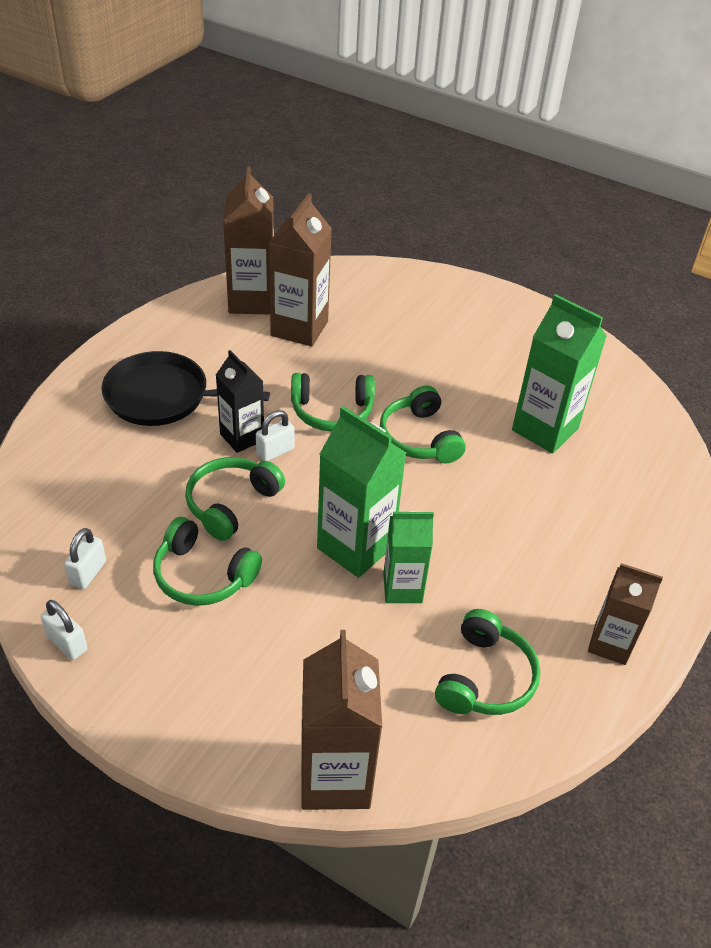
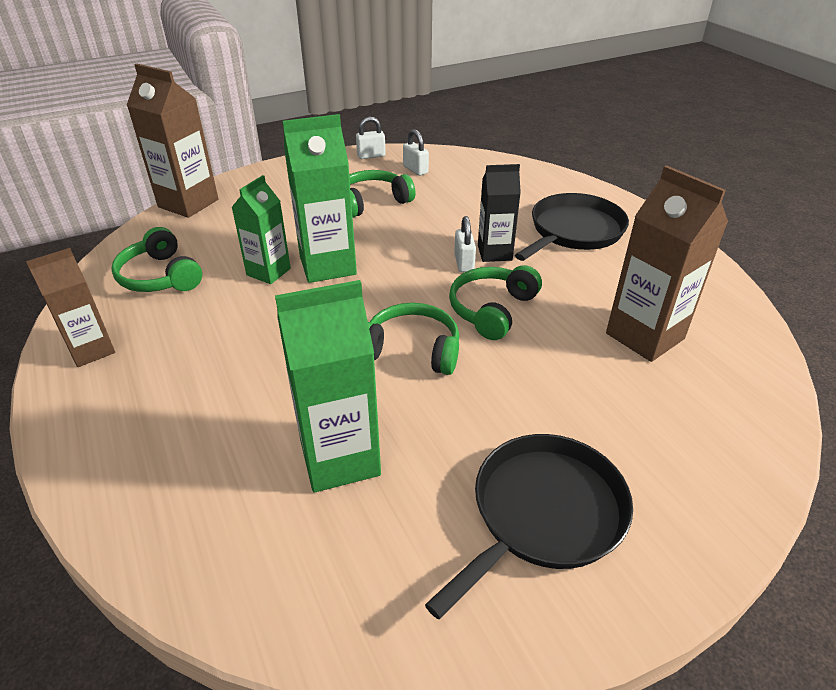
camera: 125 degrees right, 5 degrees down
(231, 504) = (425, 228): green headphones -> none
(251, 301) = (713, 320): brown carton -> none
(496, 337) = (543, 513): none -> black pan

